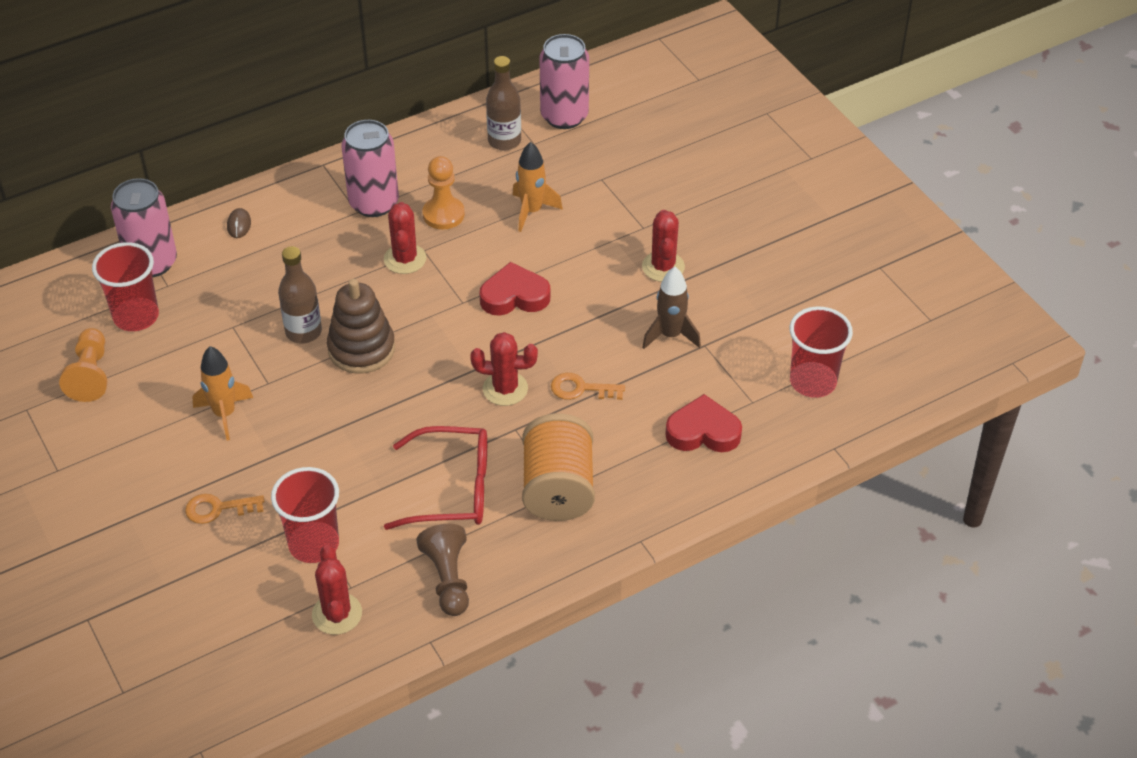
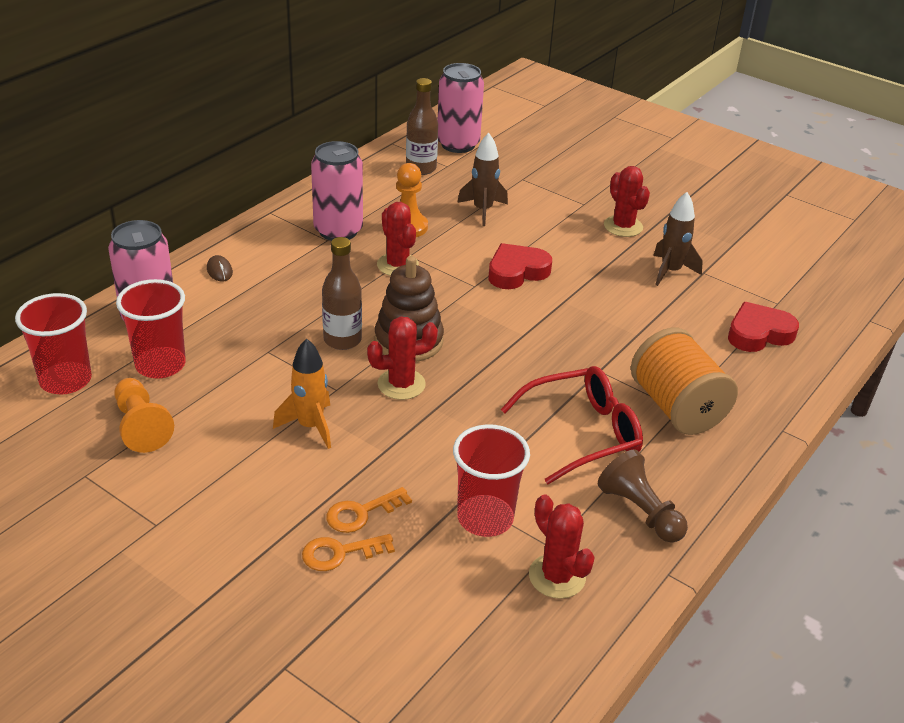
camera: 25 degrees left, 10 degrees down
(505, 389) = (565, 341): red cactus -> red cactus (401, 384)
(532, 211) = (483, 210): orange rocket -> brown rocket
(581, 389) = (631, 326): orange key -> orange key (340, 553)
(813, 382) = (810, 278): red cup -> red cup (66, 380)

